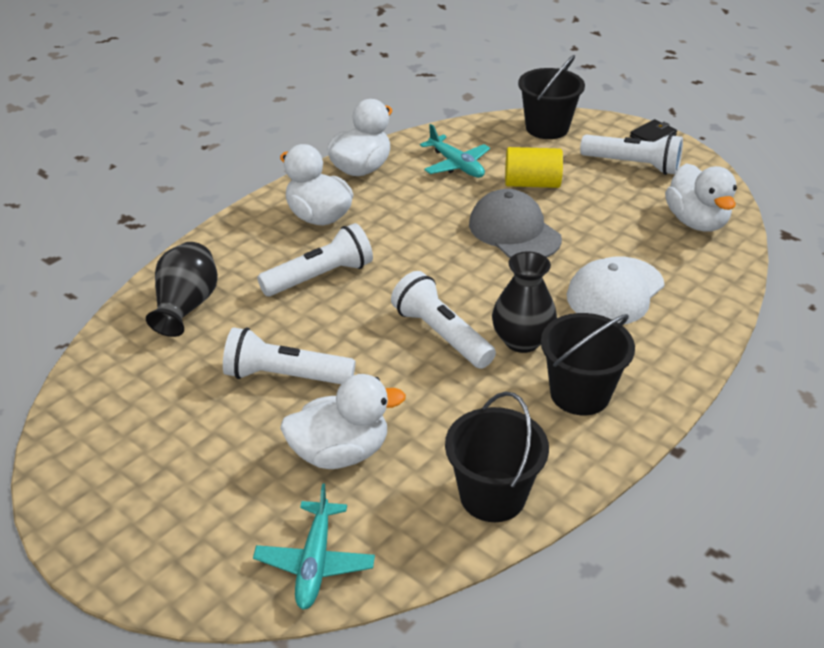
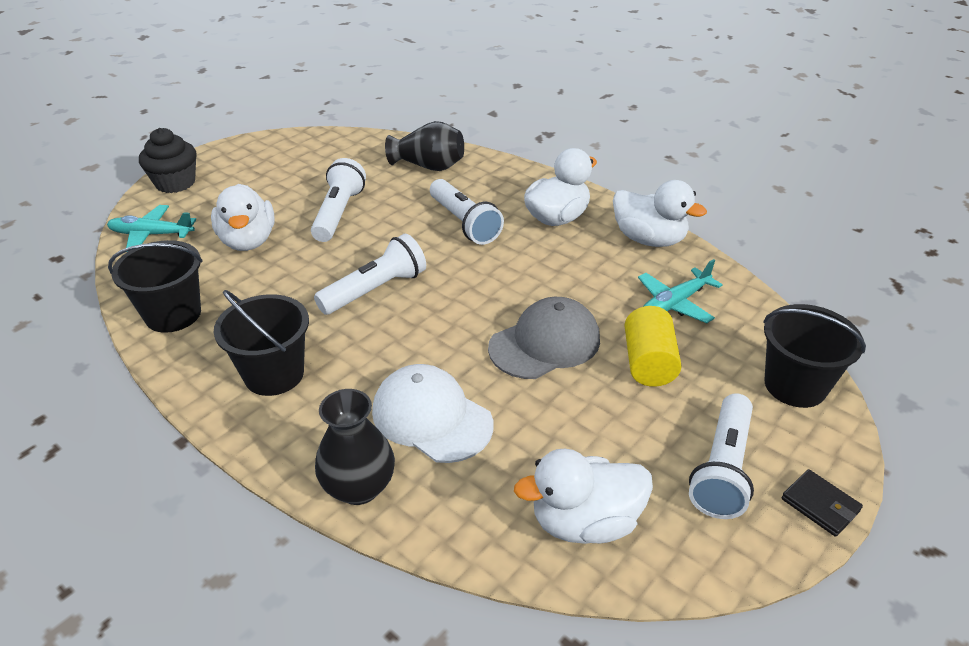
camera: 90 degrees right, 0 degrees up
(166, 569) = (175, 183): none -> black cupcake
(522, 340) = (358, 340): black vase -> black vase (359, 487)

